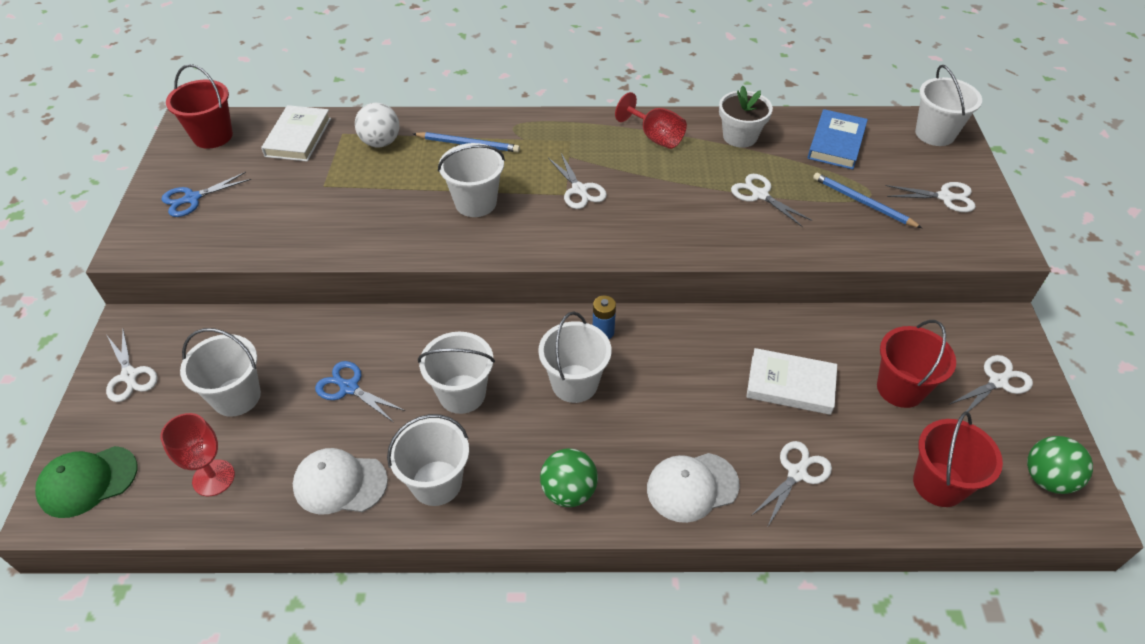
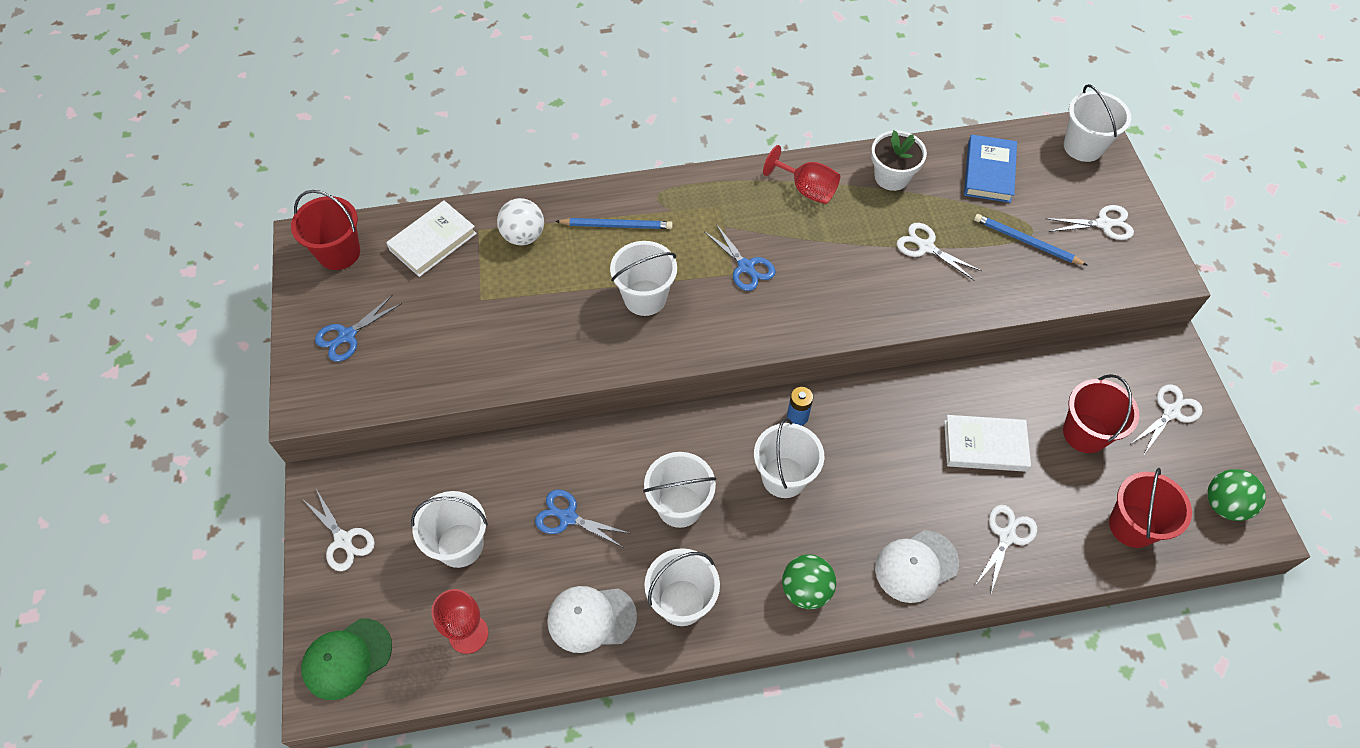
camera: 10 degrees left, 10 degrees up
(298, 137) = (433, 241): white book -> white book turned 45 degrees clockwise
(579, 190) = (746, 267): white scissors -> blue scissors

